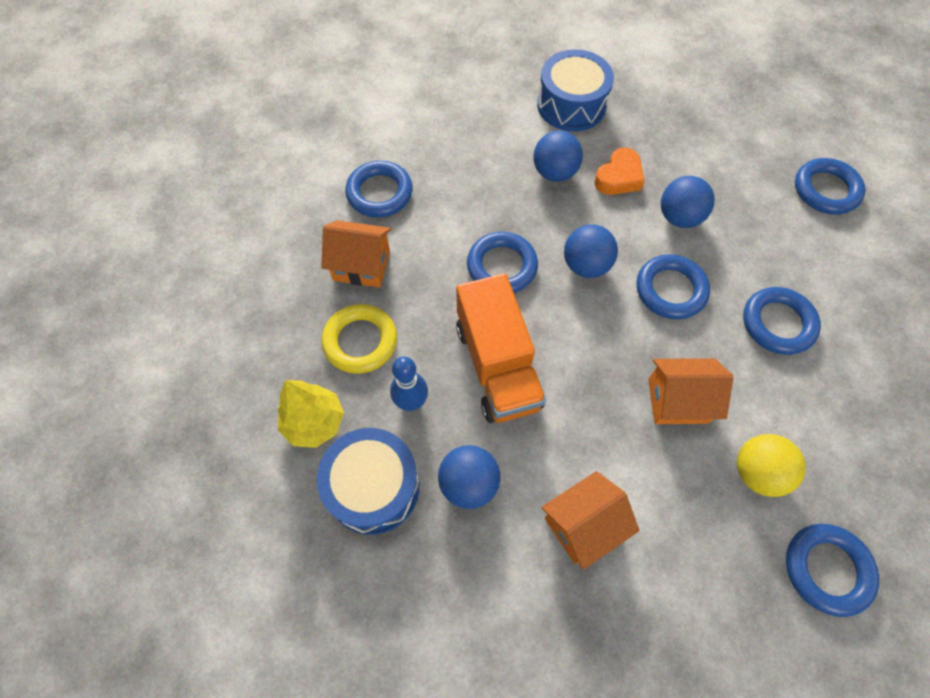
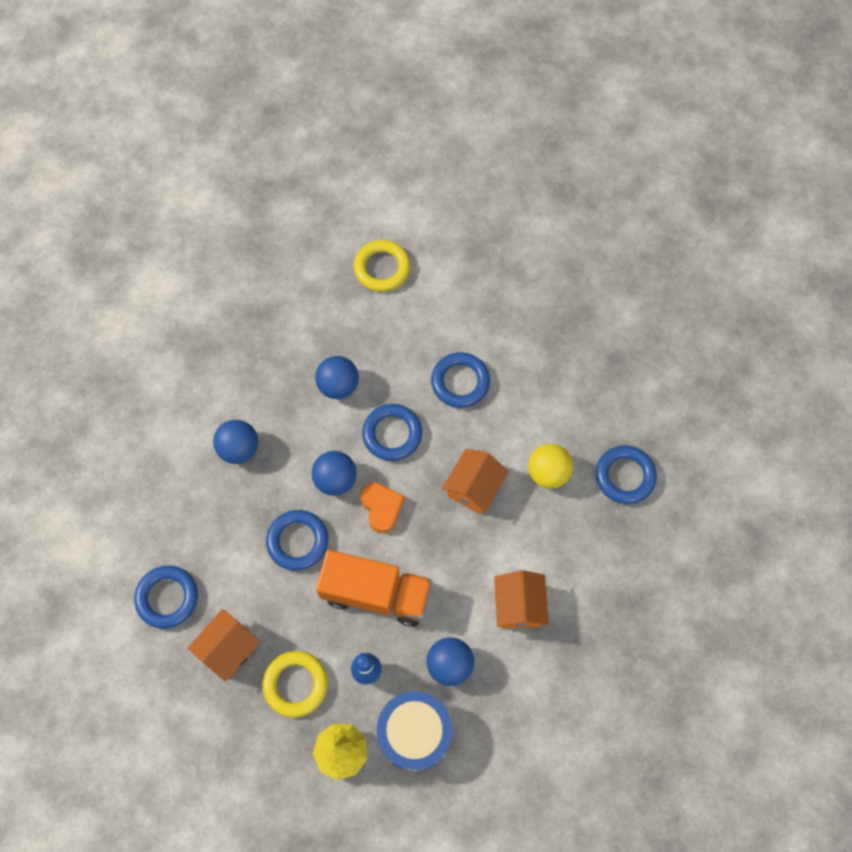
camera: 60 degrees left, 5 degrees up
(571, 105) = (182, 392): blue drum -> none
(619, 177) = (275, 403): orange heart -> orange heart (381, 508)
(826, 190) = (382, 268): blue ring -> yellow ring

